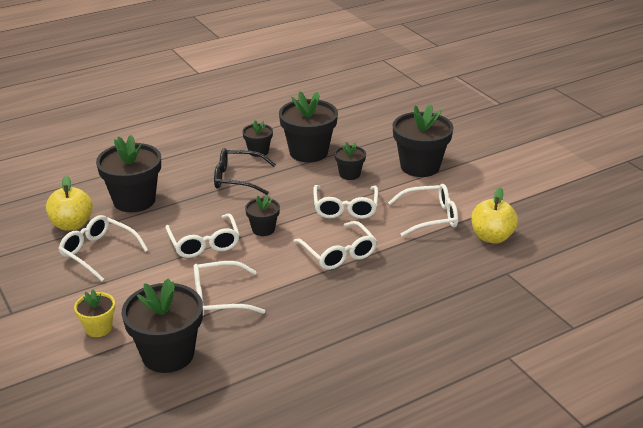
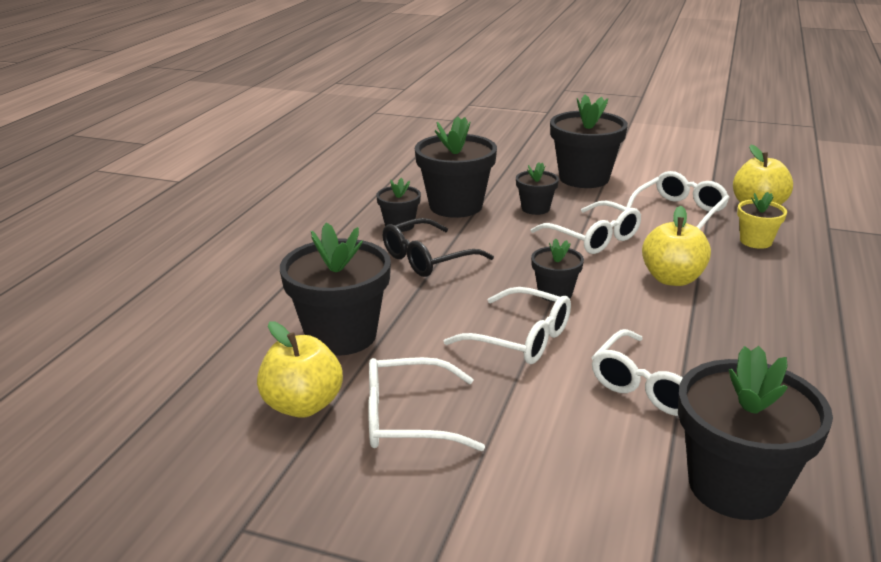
camera: 40 degrees left, 5 degrees down
(98, 328) = (592, 513): yellow flower pot -> yellow flower pot (755, 241)
(338, 253) = (672, 279): white glasses -> yellow apple

